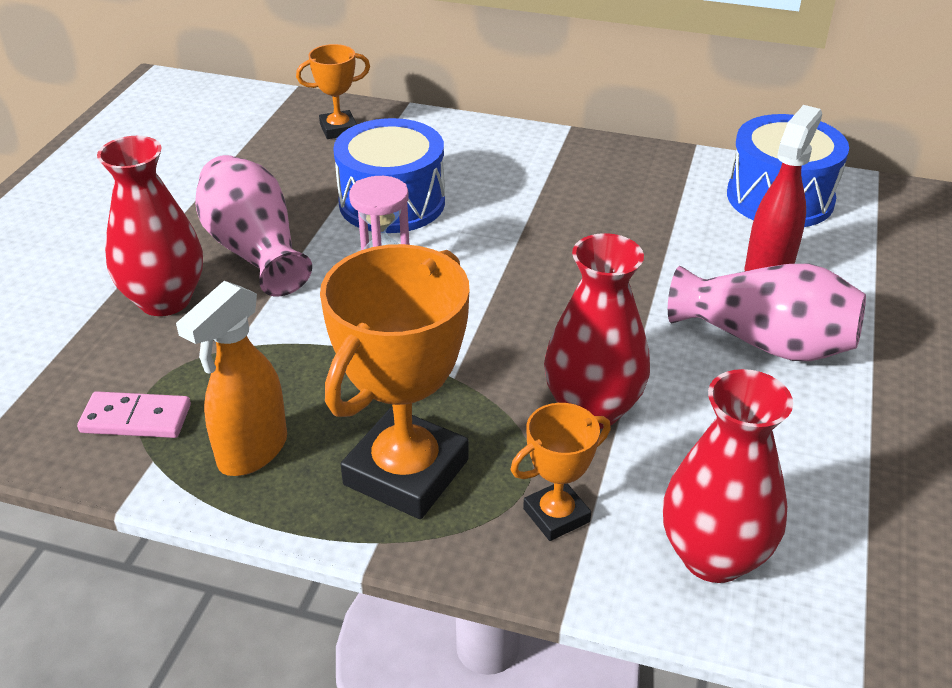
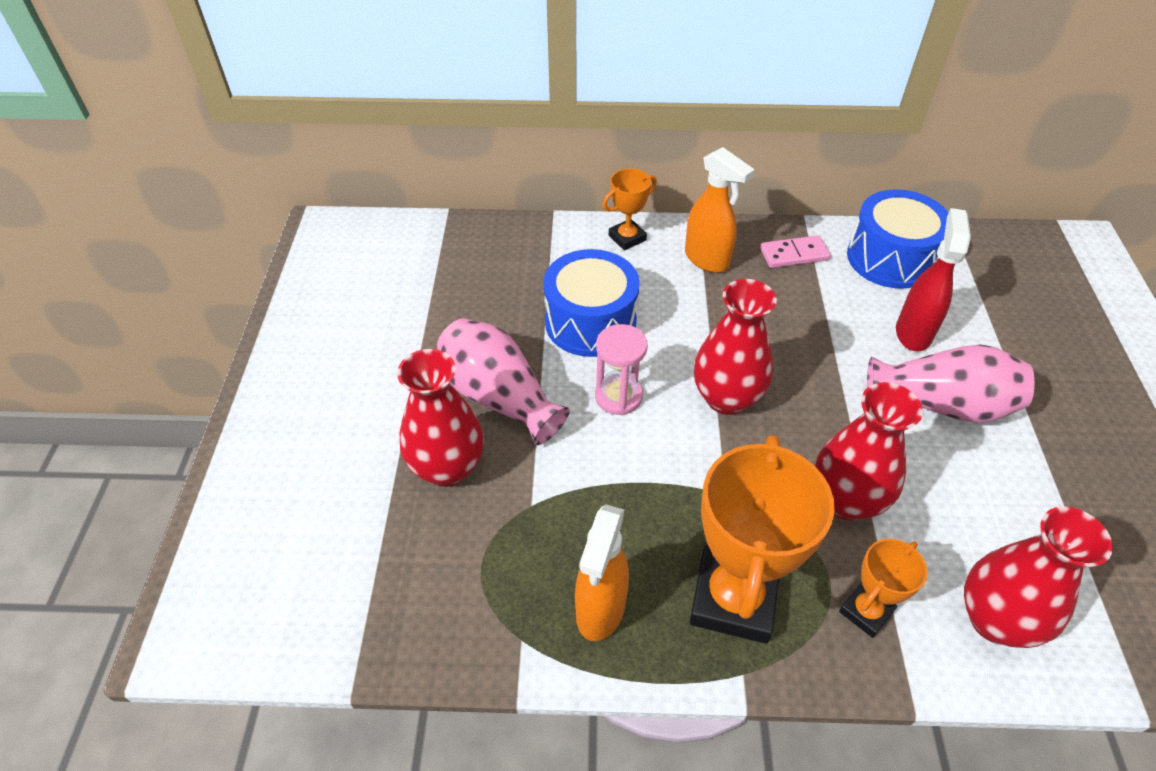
camera: 15 degrees left, 10 degrees up
(136, 418) = (485, 600): pink domino -> pink domino (794, 254)
(338, 129) = (508, 251): orange trophy -> orange trophy (627, 238)
(506, 292) = (726, 398): none -> red vase
(557, 168) = (707, 260): none -> orange spray bottle

